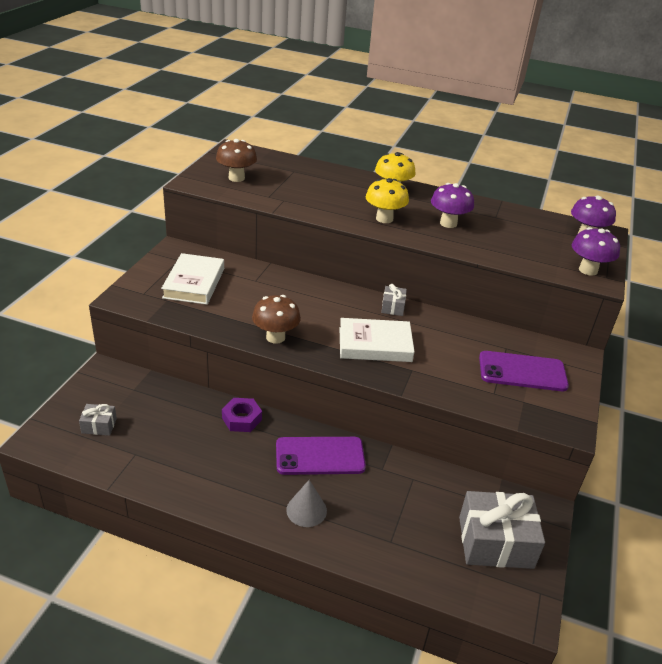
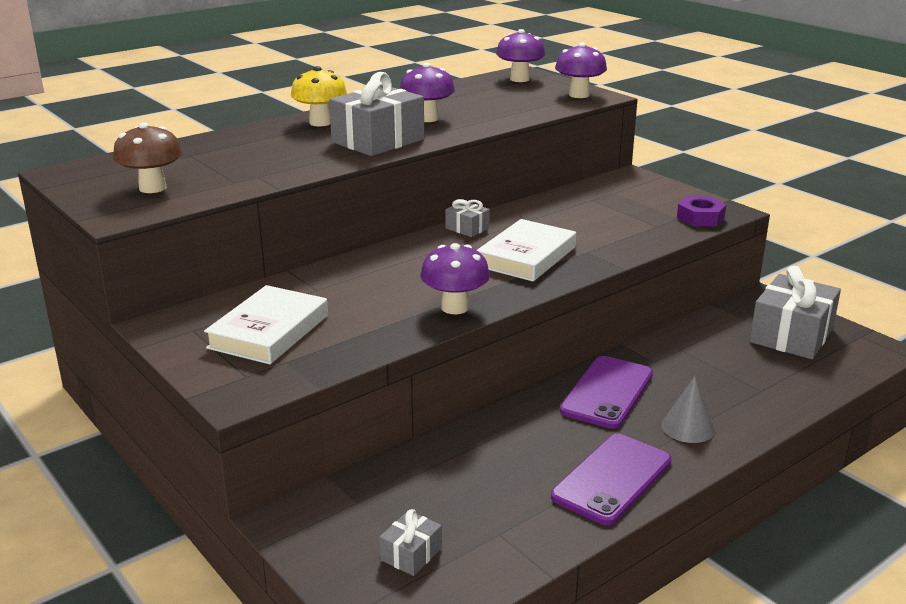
camera: 55 degrees left, 10 degrees down
(194, 283) = (269, 331): white book -> white book turned 75 degrees clockwise
(242, 419) = (499, 427): purple nut -> purple nut (700, 218)
(275, 337) = (455, 307): brown mushroom -> purple mushroom
(384, 219) = (378, 141): yellow mushroom -> grey gift
(522, 371) = (635, 204): purple phone -> purple phone (612, 479)

